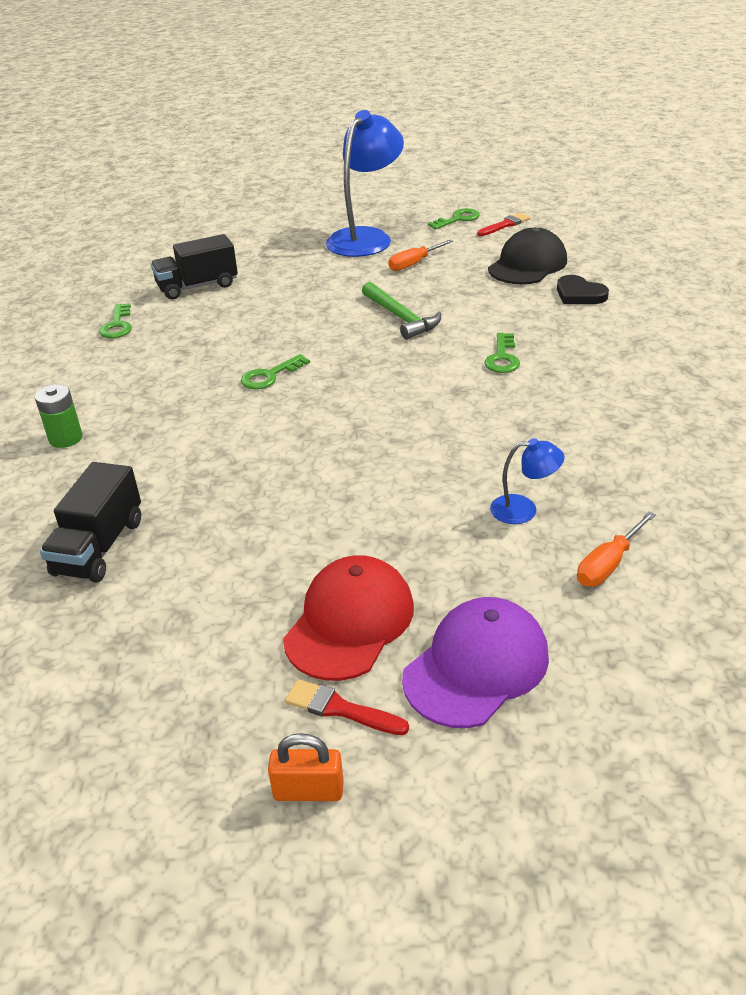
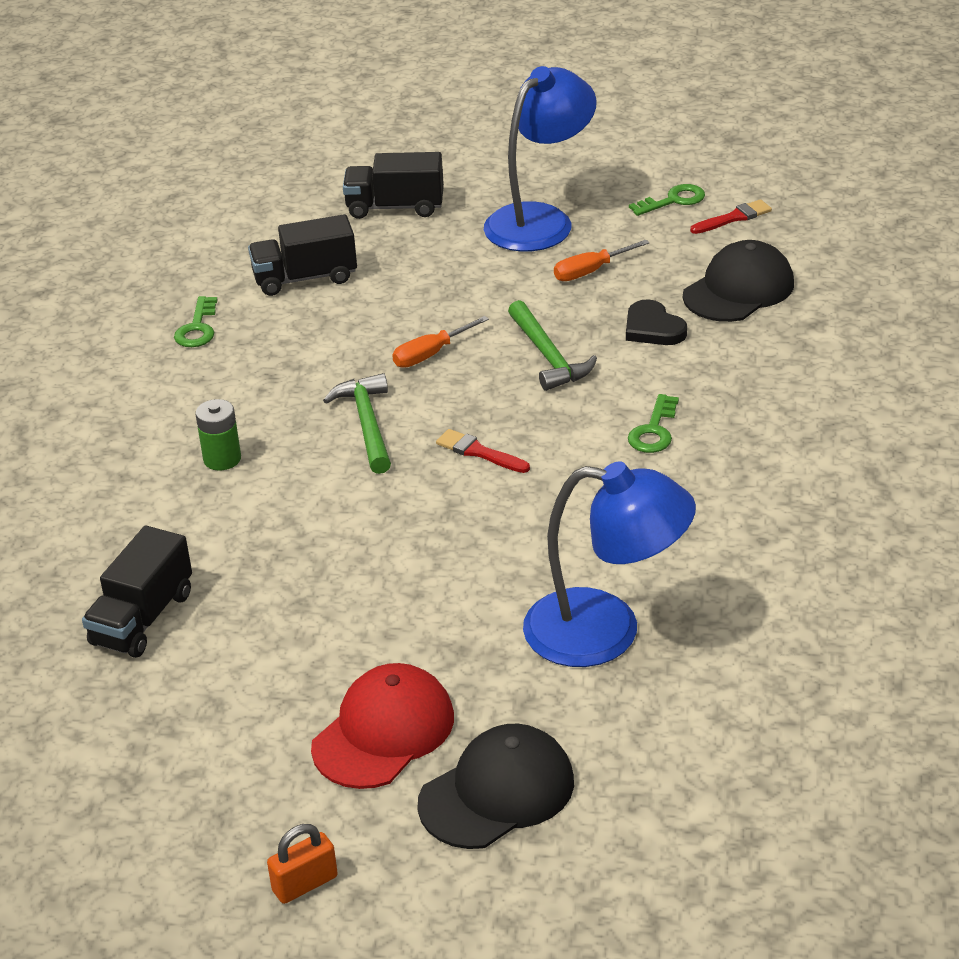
camera: 10 degrees right, 0 degrees up
(65, 438) = (120, 481): green battery -> green battery (222, 459)
(256, 239) = (395, 207): none -> black truck
(270, 376) = (367, 424): green key -> green hammer
(308, 790) = (305, 884): orange padlock -> orange padlock turned 45 degrees counterclockwise
(340, 709) = (352, 815): red brush -> red brush (479, 452)
(476, 666) = (497, 792): purple cap -> black cap
(523, 509) = (606, 631): blue lamp -> blue lamp, size x2.22
(579, 294) = (787, 345): black heart -> black heart (653, 328)
(608, 564) = (673, 705): orange screwdriver -> orange screwdriver (431, 354)

